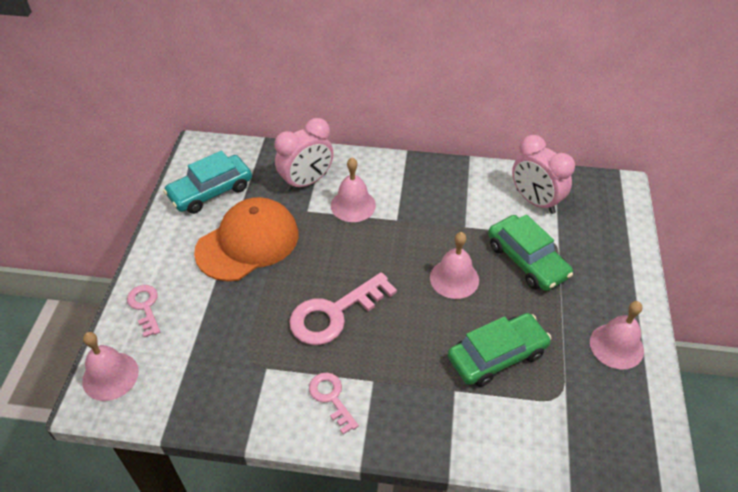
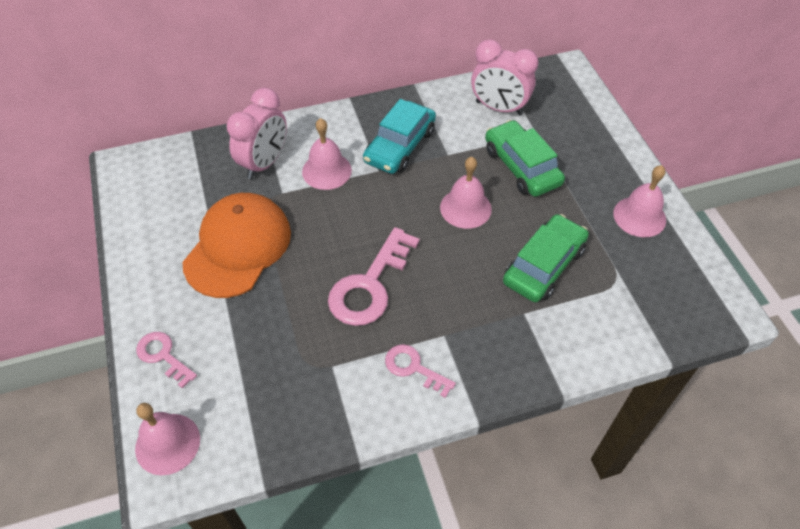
camera: 25 degrees left, 5 degrees up
(210, 191) = (164, 208): turquoise car -> turquoise car (399, 146)
(527, 260) = (522, 167): green car -> green car turned 150 degrees counterclockwise

